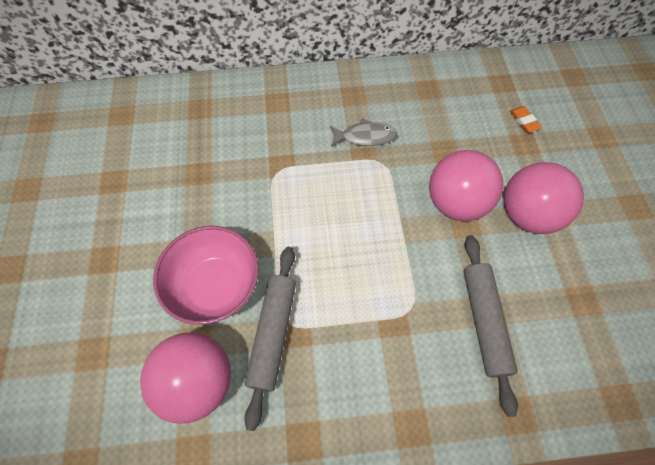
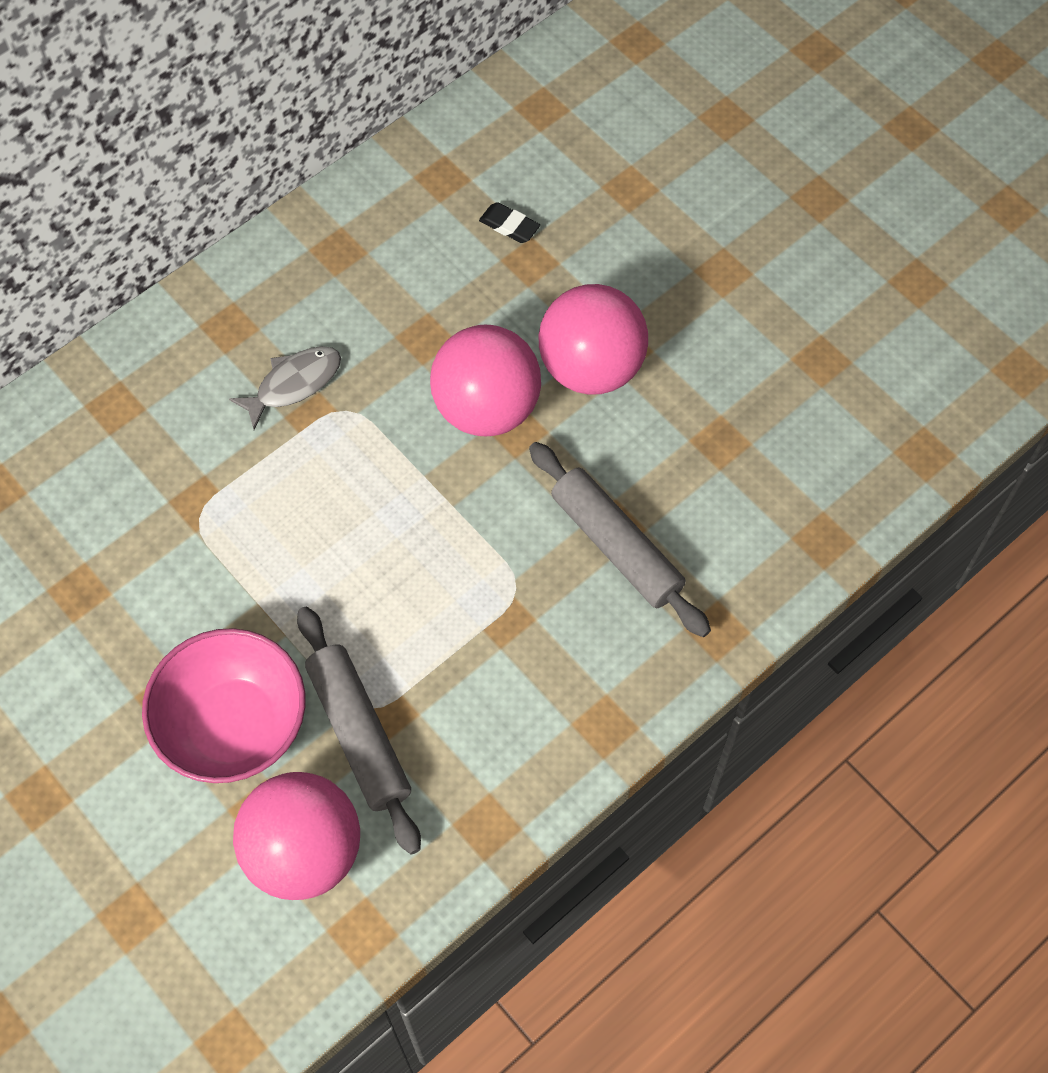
camera: 35 degrees left, 0 degrees up
(524, 121) = (509, 226): orange eraser -> black eraser

